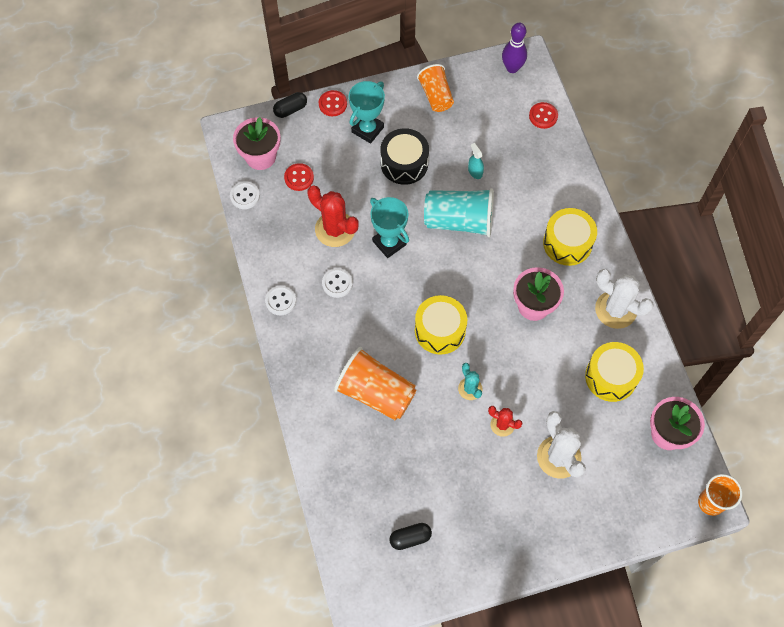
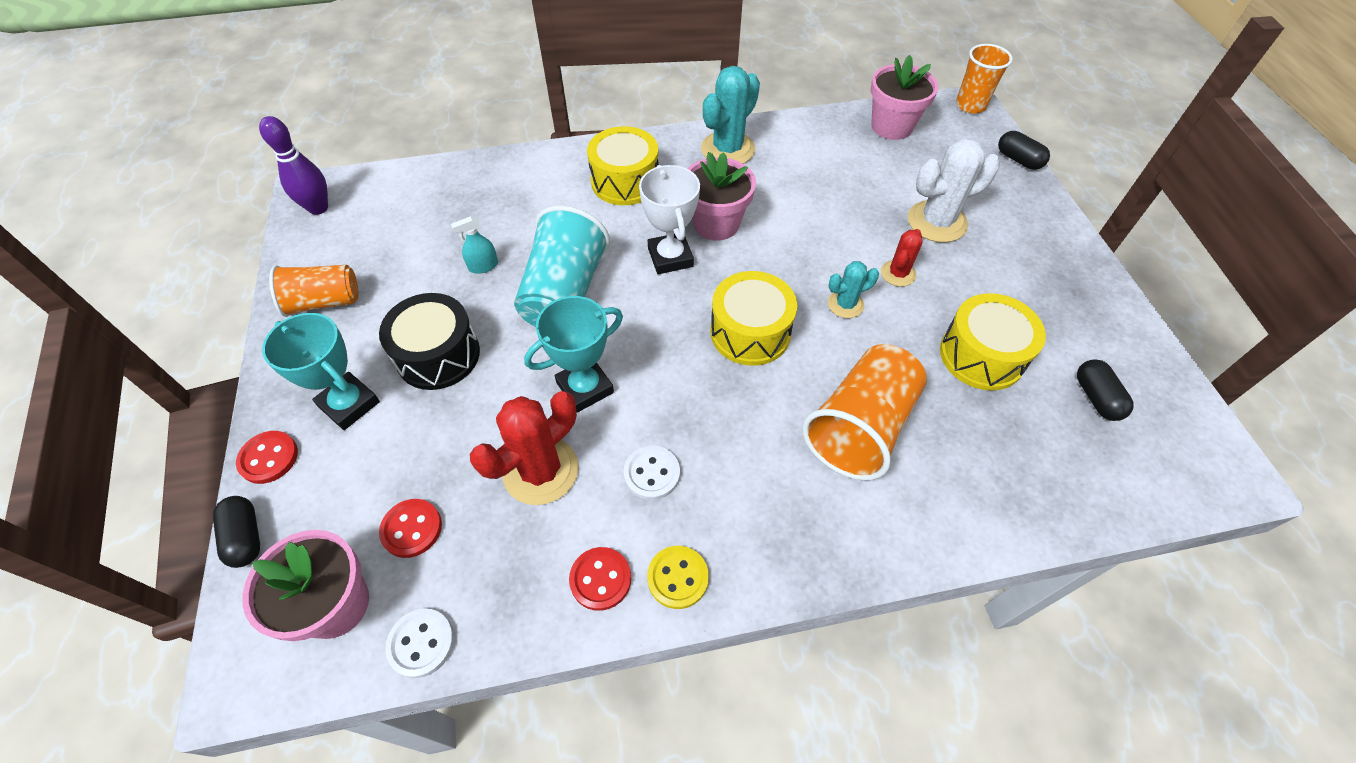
camera: 85 degrees left, 10 degrees down
(280, 301) = (678, 578): white button -> yellow button
(497, 279) = (670, 257): none -> white trophy
(543, 116) = (416, 184): red button -> red button (600, 579)
(611, 377) = (821, 163): yellow drum -> yellow drum (981, 355)
(615, 309) = (728, 149): white cactus -> turquoise cactus
(643, 531) = (1018, 160): none -> black capsule

